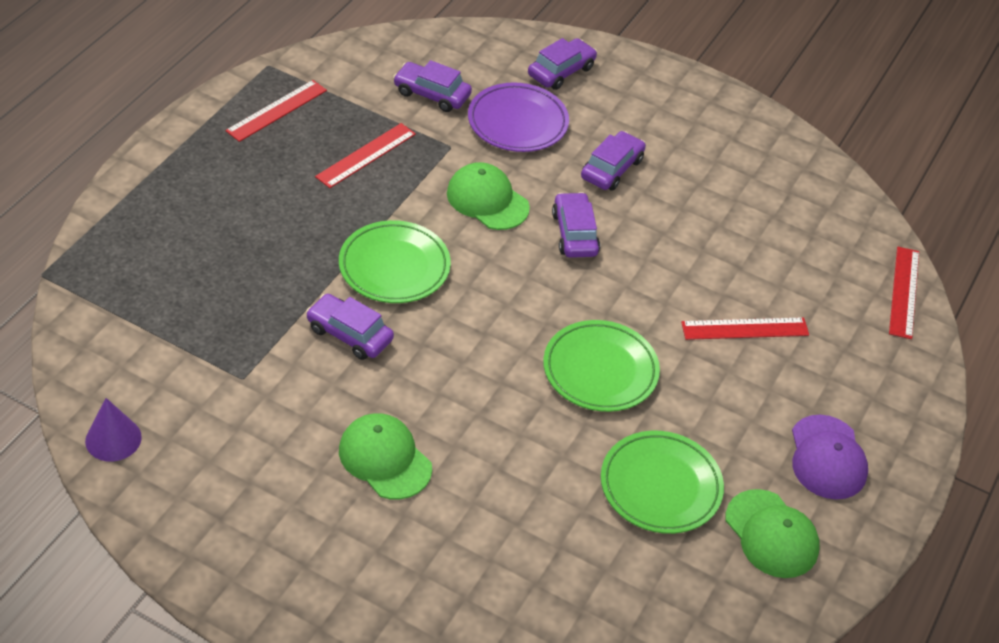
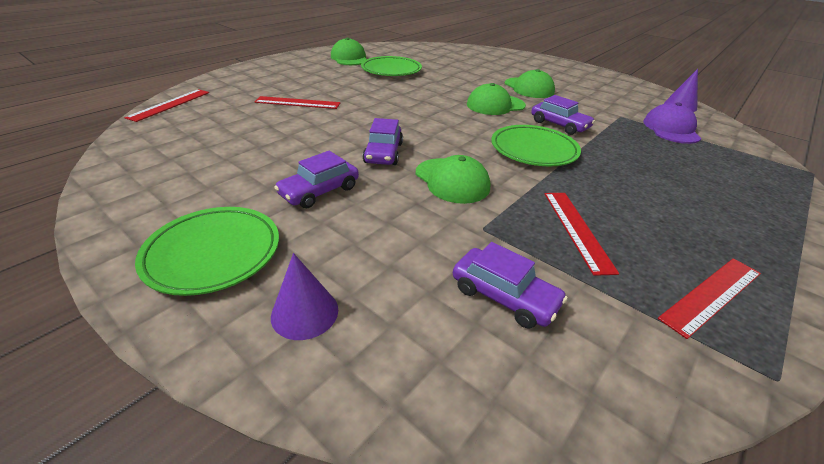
camera: 165 degrees left, 10 degrees down
(366, 155) = (576, 229): red ruler -> red ruler turned 60 degrees counterclockwise
(446, 378) = (495, 105): none -> green cap
(517, 122) = (398, 246): purple plate -> none
(561, 71) = (305, 312): purple car -> purple cone
(600, 370) = (401, 99): green plate -> green plate (213, 253)
(827, 457) = (301, 68): purple cap -> purple cap (671, 129)

